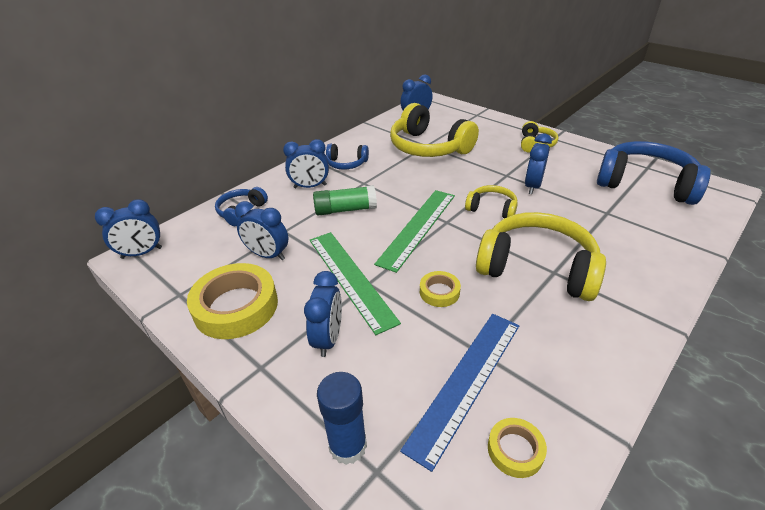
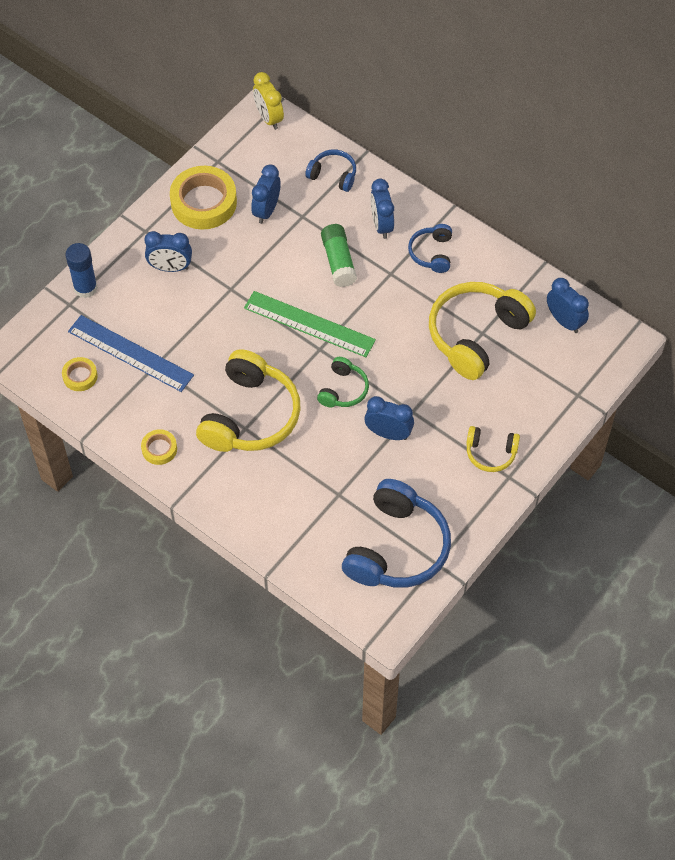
camera: 85 degrees right, 20 degrees up
(142, 253) = (268, 118): blue clock -> yellow clock
(350, 278) = (236, 275): green ruler -> none
(439, 292) = (219, 340): yellow tape -> yellow tape (159, 449)
(492, 208) = (343, 390): yellow headphones -> green headphones

